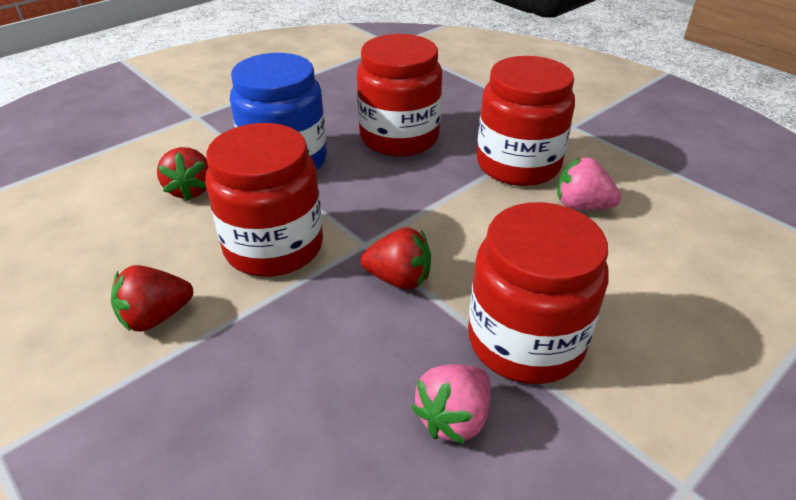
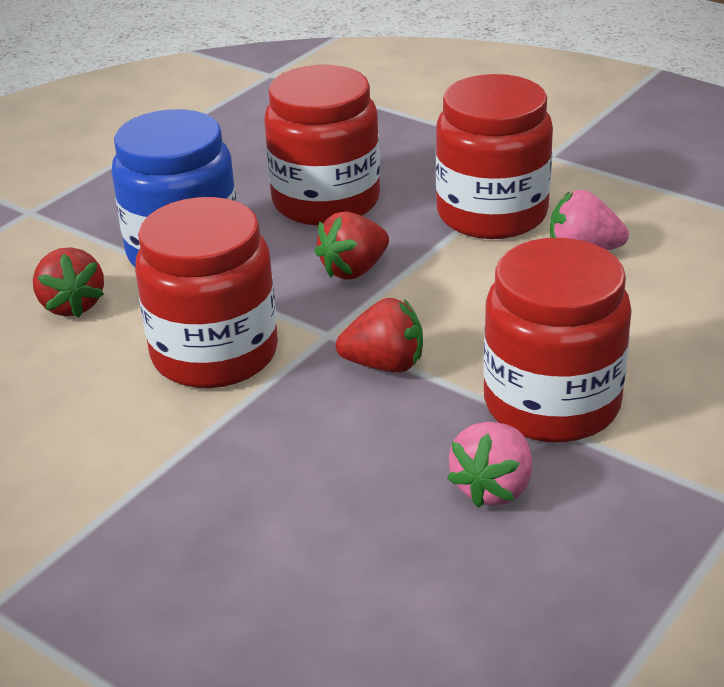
camera: 10 degrees left, 5 degrees down
(156, 317) = (103, 450): red strawberry -> red strawberry (354, 270)

